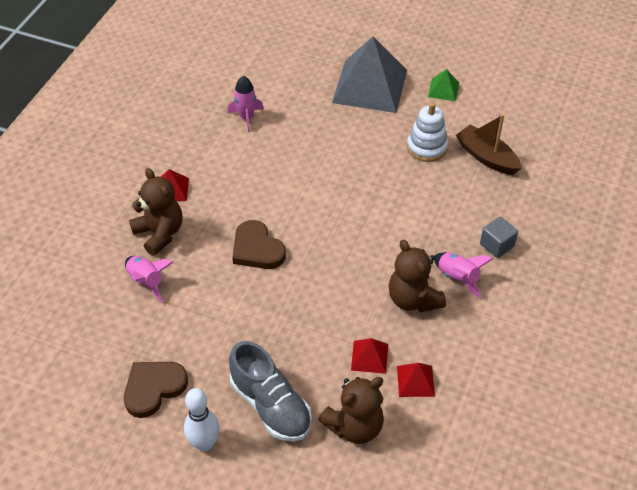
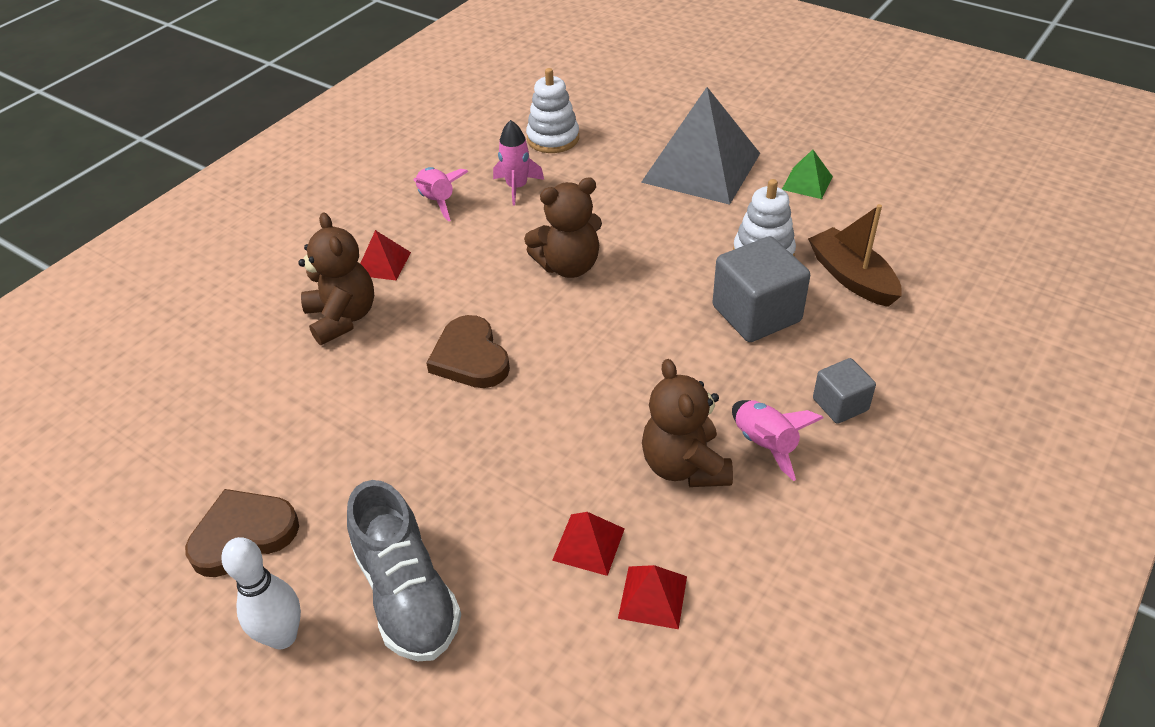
camera: 15 degrees right, 5 degrees down
(147, 281) = (298, 379): pink rocket -> pink rocket (438, 201)
(259, 74) = (553, 138): none -> white stacking toy
(354, 426) = (529, 655): brown teddy bear -> brown teddy bear (568, 266)
(432, 191) = (756, 314): none -> grey cube

